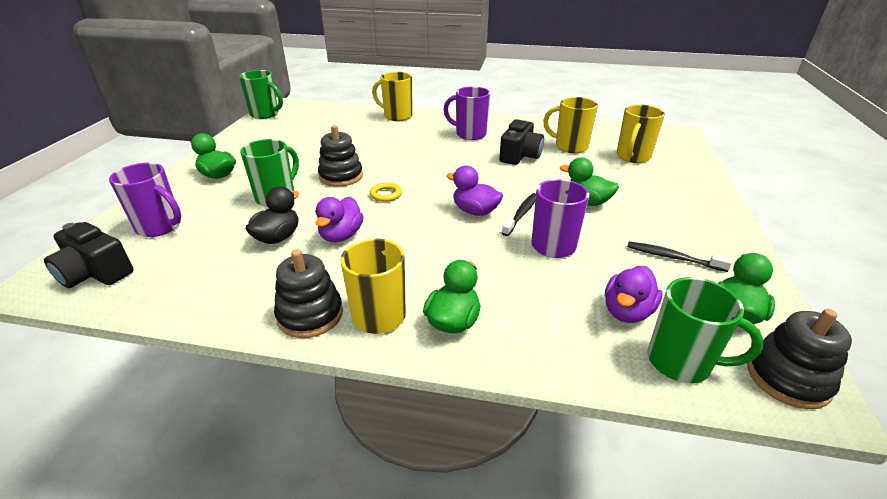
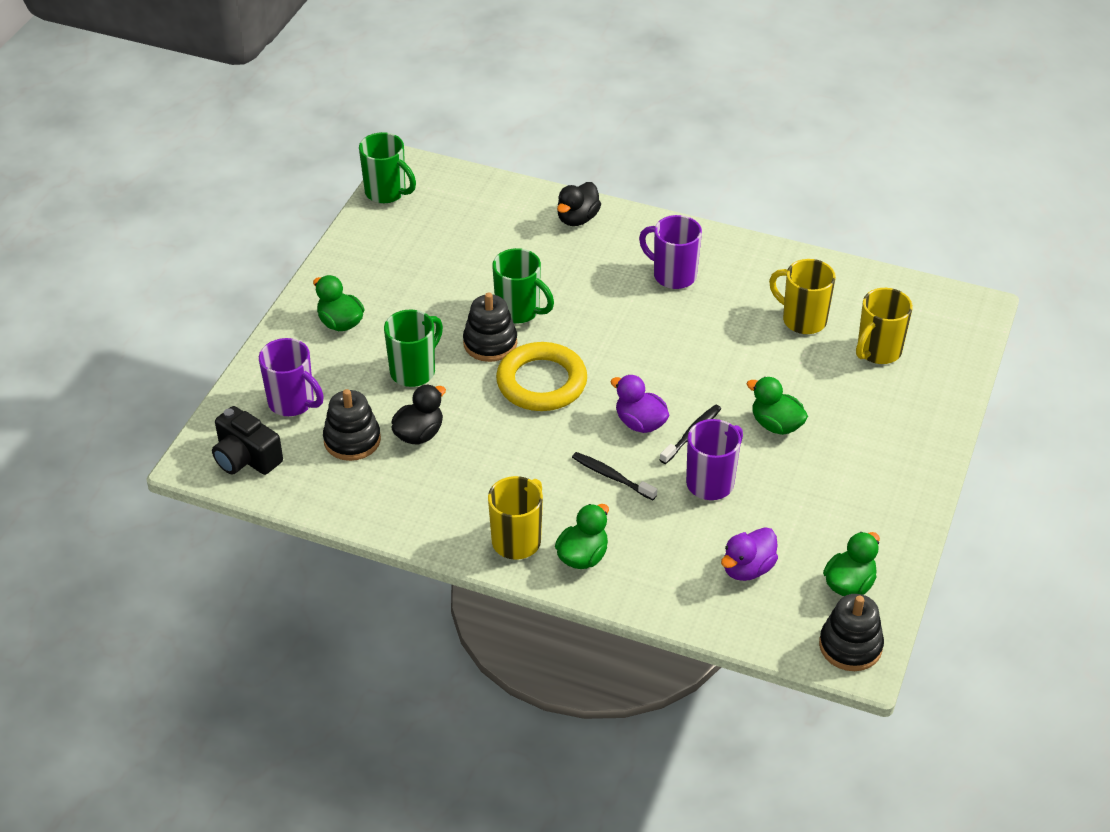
camera: 10 degrees right, 10 degrees up
(310, 315) = (454, 532): black stacking toy -> black stacking toy (352, 440)
(341, 236) = (486, 440): purple duck -> none
(386, 194) = (541, 382): yellow ring -> yellow ring, size x2.35
(397, 116) = (577, 219): yellow mug -> black duck
(520, 156) = (727, 330): black camera -> none
(673, 258) = (830, 515): black toothbrush -> black toothbrush (612, 477)
(681, 362) = (768, 621): green mug -> green mug (519, 311)

